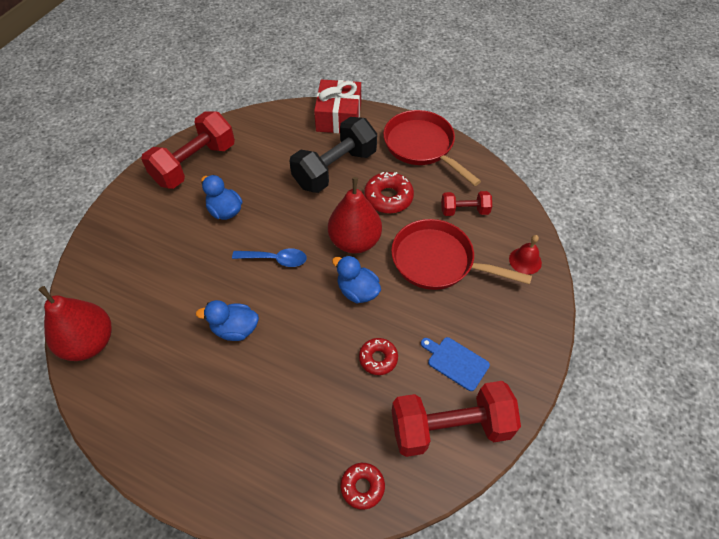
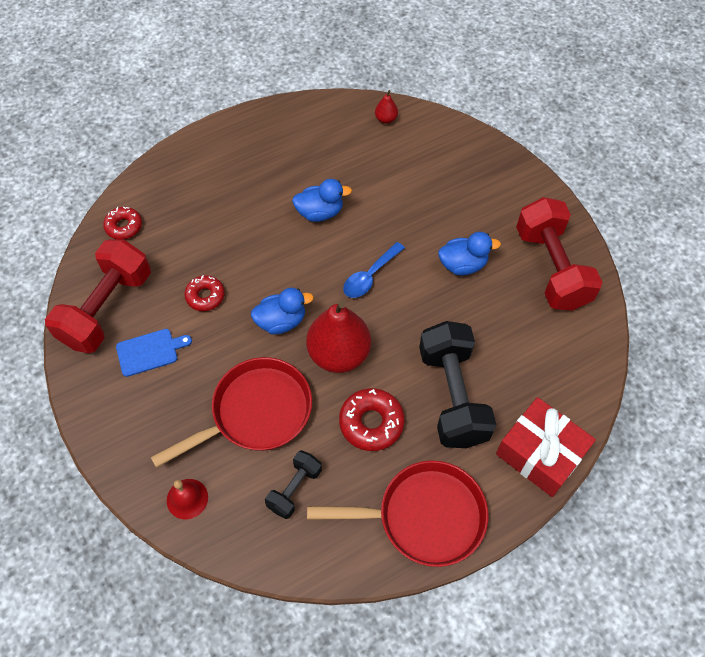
camera: 125 degrees right, 5 degrees up
(89, 342) = (386, 119): red pear -> red pear, size x0.43
(235, 329) = (320, 212): blue duck -> blue duck turned 45 degrees clockwise
(464, 211) = (294, 489): red dumbbell -> black dumbbell

